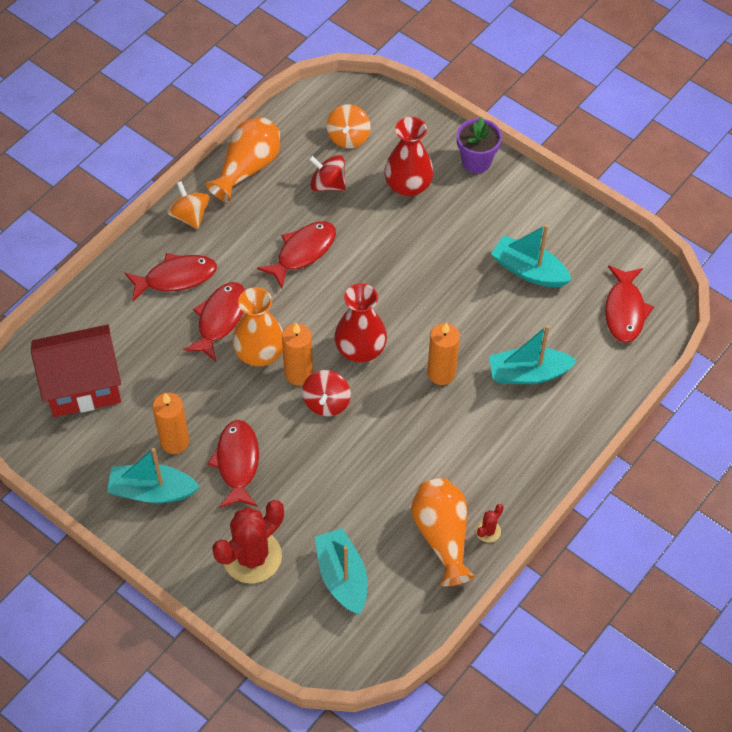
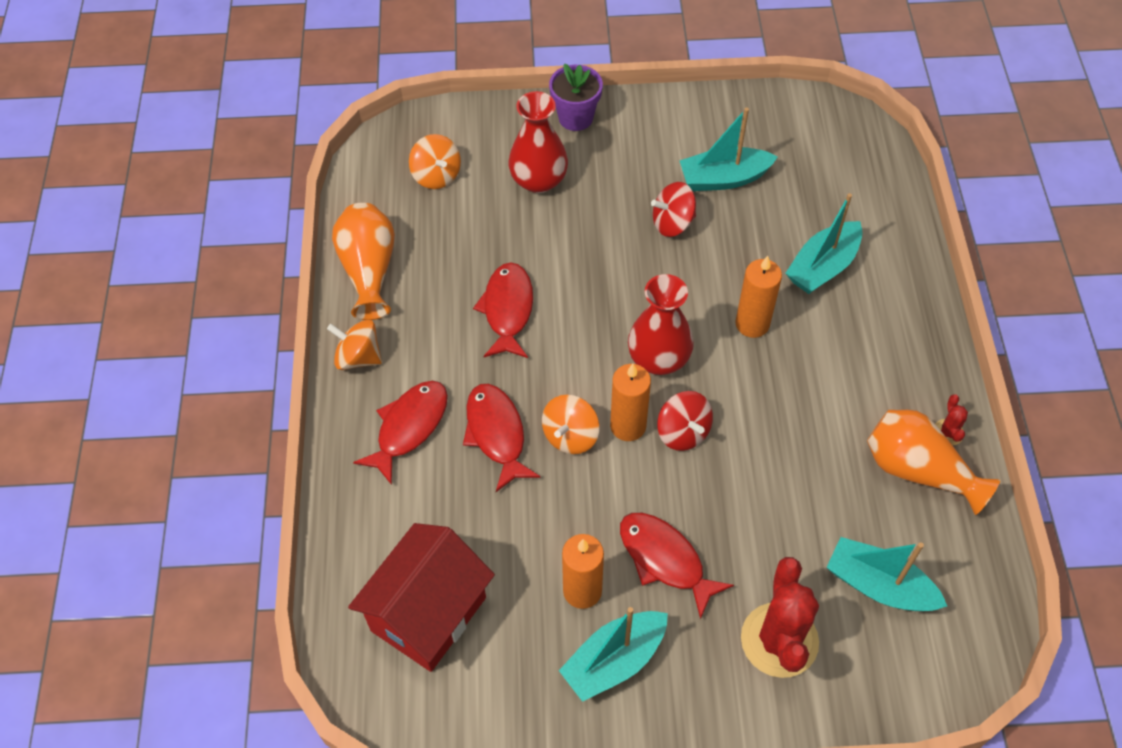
camera: 40 degrees left, 0 degrees up
(260, 353) = (570, 436): orange vase -> orange spinning top
(328, 184) = (463, 231): red spinning top -> red spinning top (672, 223)
(624, 310) = (837, 154): red fish -> none

